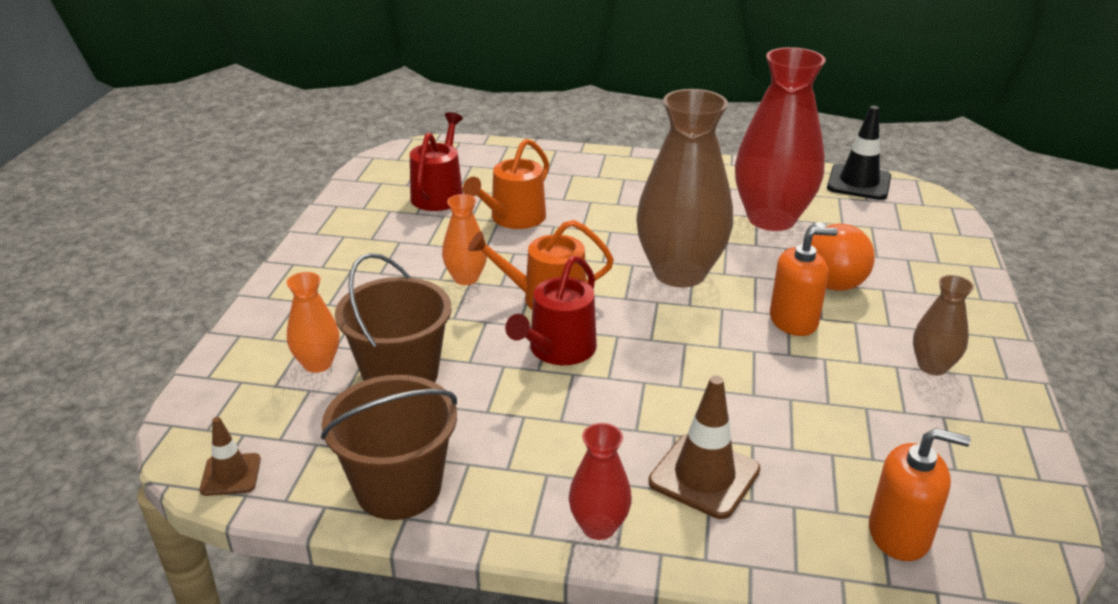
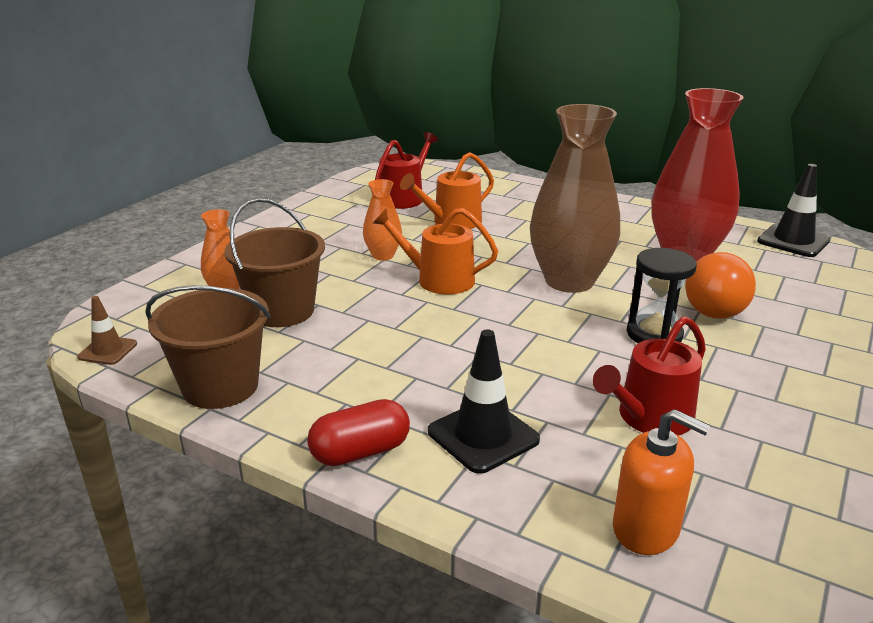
camera: 20 degrees right, 5 degrees down
(558, 350) = (421, 317): red watering can -> red watering can (649, 418)
(598, 526) = (360, 452): red vase -> red capsule
(704, 476) = (483, 436): brown traffic cone -> black traffic cone
(793, 320) = (654, 334): orange soap dispenser -> black hourglass
(932, 366) = (776, 396): brown vase -> none

